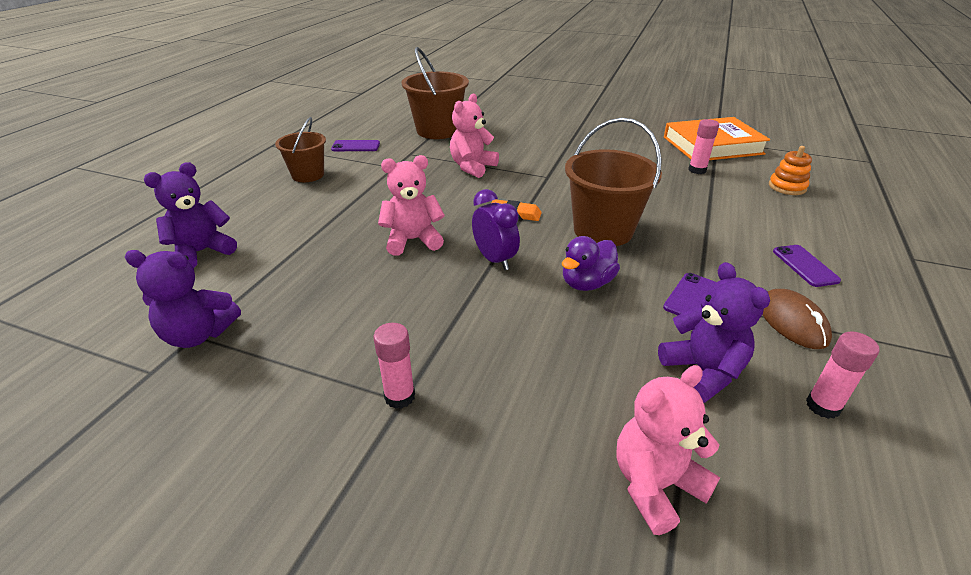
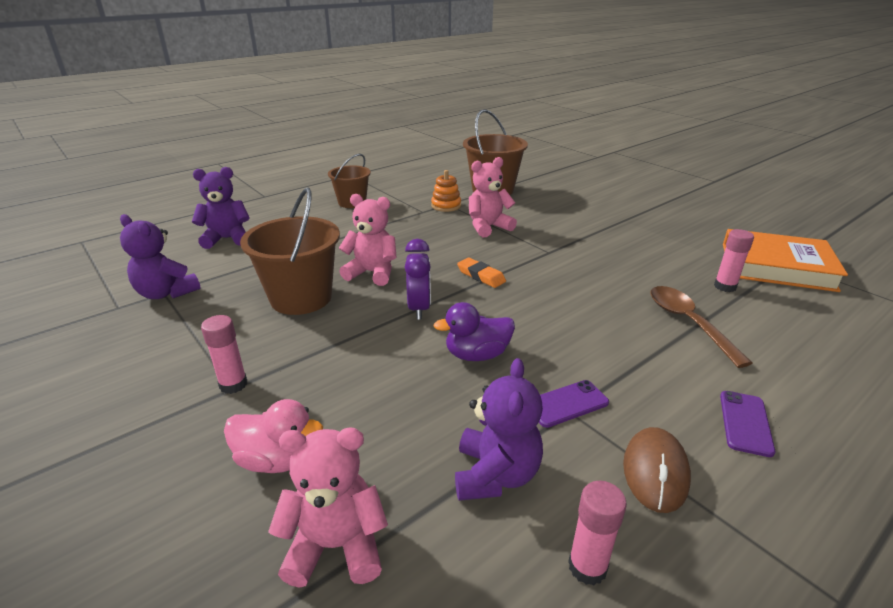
camera: 30 degrees right, 5 degrees down
(356, 146) = (411, 188): purple phone -> none
(525, 443) = (277, 459): none -> pink duck
(603, 230) = (547, 314): brown bucket -> brown bucket (301, 298)
(702, 205) = (688, 323): none -> brown spoon
(787, 187) = (827, 334): orange stacking toy -> orange stacking toy (446, 206)

